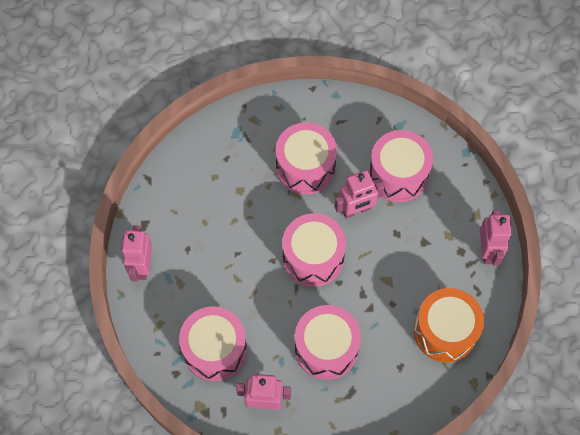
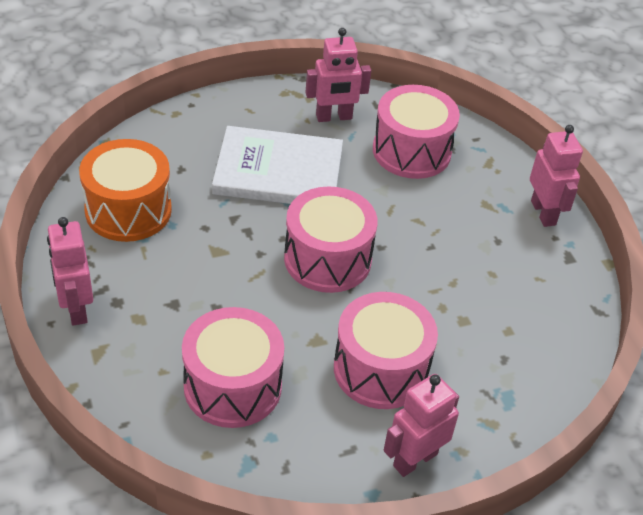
camera: 160 degrees right, 20 degrees down
(326, 348) = (278, 172): pink drum -> white book
(356, 210) = (285, 325): pink robot -> pink robot (414, 459)

